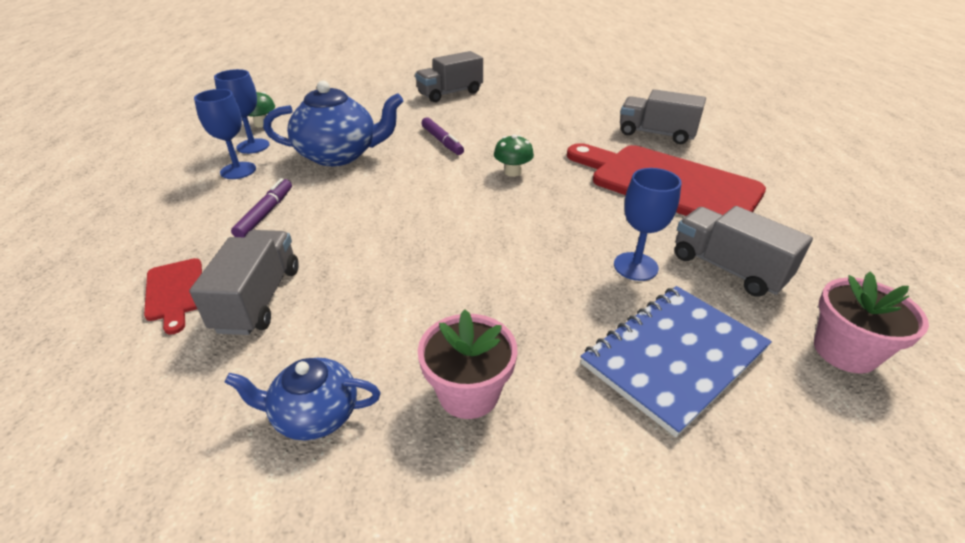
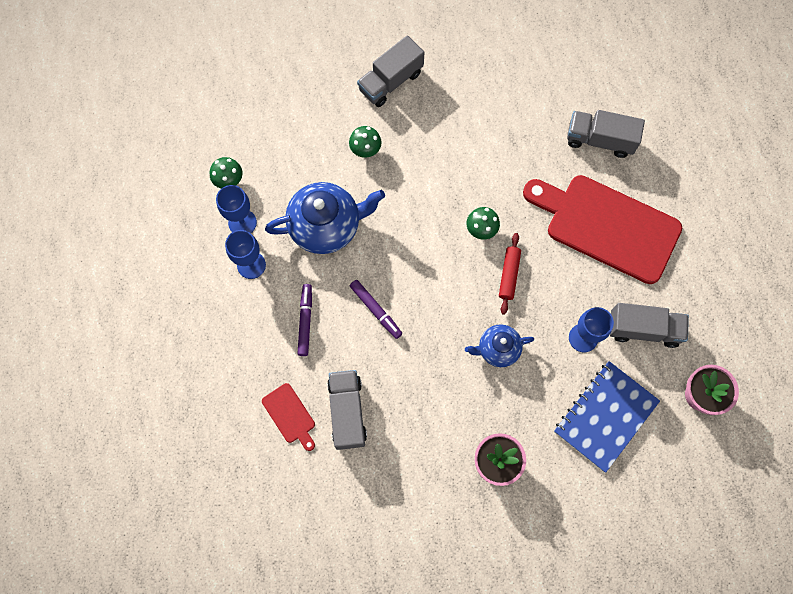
camera: 10 degrees left, 35 degrees up
(315, 415) = (420, 490): blue teapot -> blue teapot (497, 349)
(408, 120) = (365, 149): none -> green mushroom
(442, 141) = (409, 186): purple marker -> purple marker (376, 310)
(538, 205) = (509, 275): none -> red rolling pin
(727, 268) = (643, 329): grey truck -> grey truck turned 150 degrees clockwise

